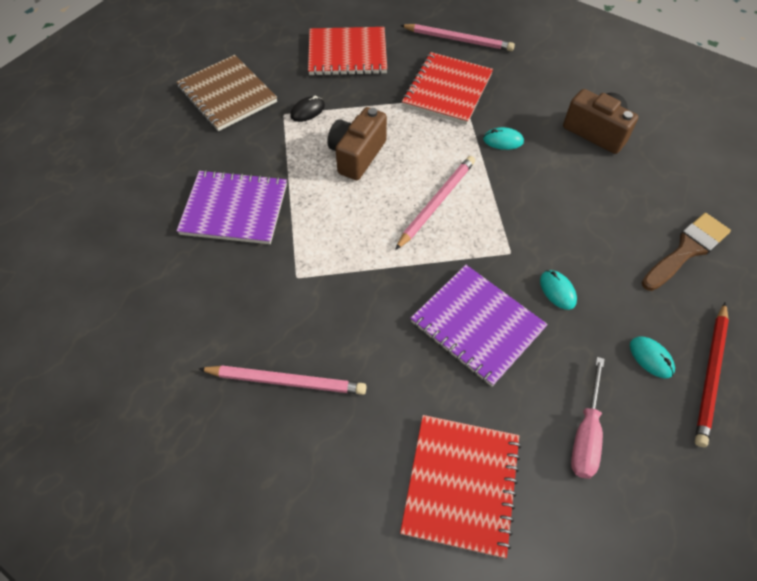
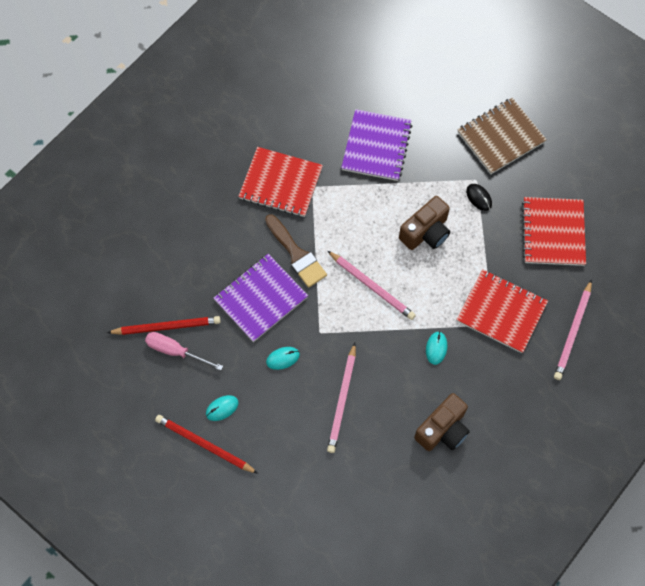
camera: 95 degrees right, 10 degrees up
(286, 381) = (234, 179): pink pencil -> pink pencil (342, 400)
(357, 155) = (426, 232): brown camera -> brown camera turned 105 degrees clockwise
(461, 485) = (155, 272): red notebook -> red notebook (281, 183)
(549, 453) = (166, 326): none -> red pencil
(687, 250) = (310, 465): brown brush -> brown brush (296, 254)

